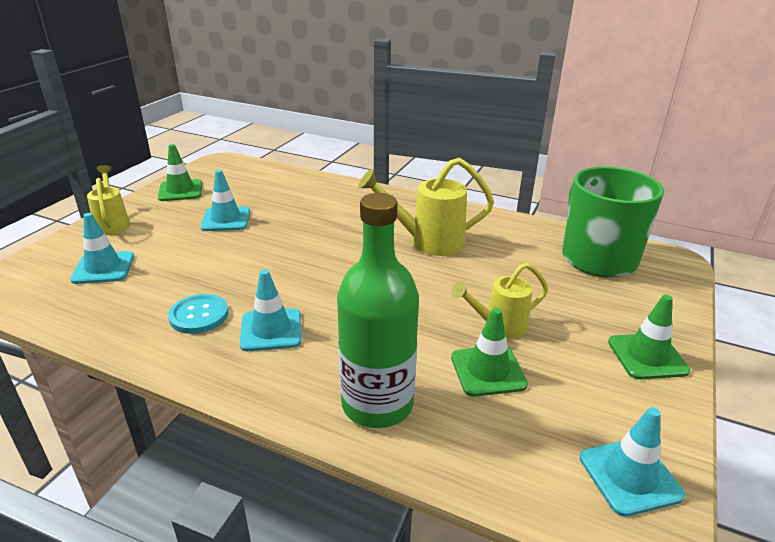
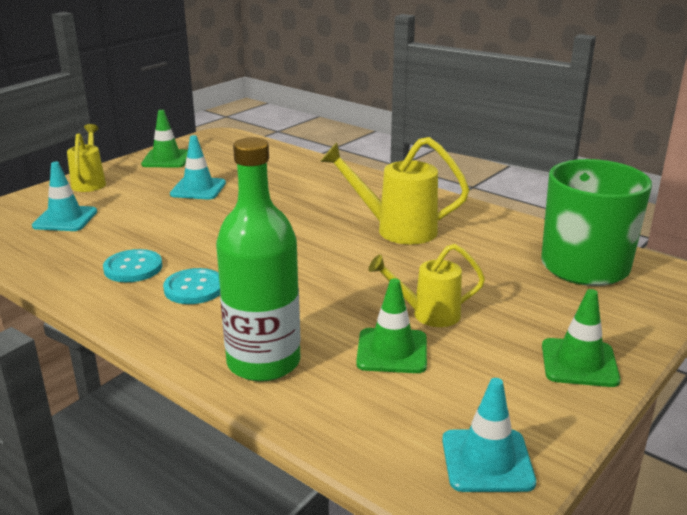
camera: 15 degrees right, 5 degrees down
(271, 330) = (194, 288): turquoise traffic cone -> turquoise button

